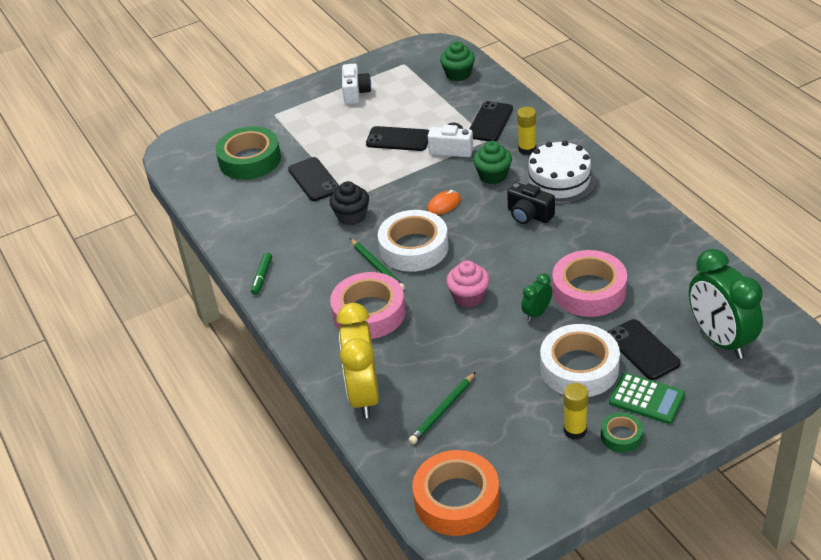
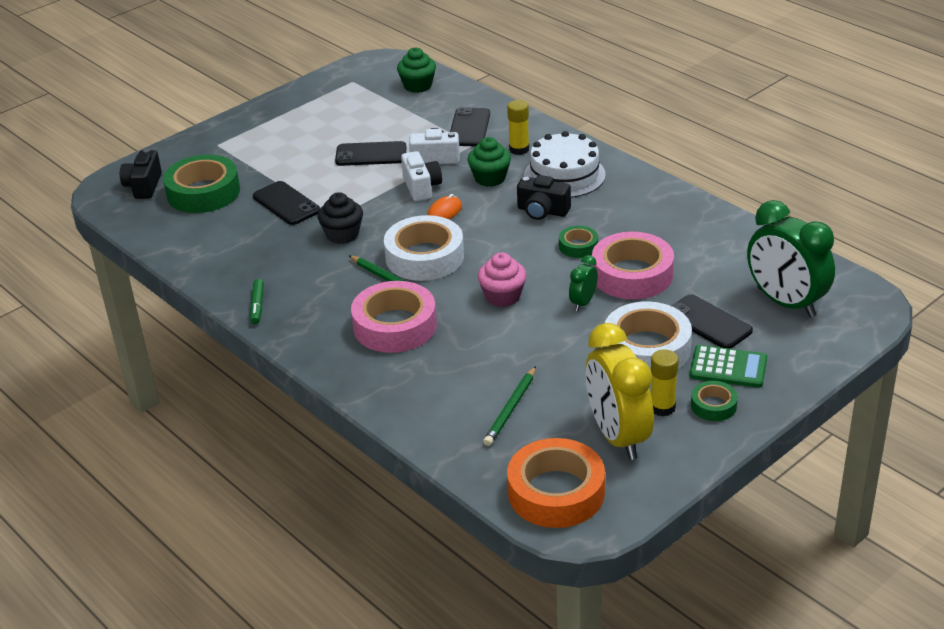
camera: 15 degrees left, 5 degrees down
(204, 148) = (143, 186): none -> black camera
(355, 93) = (306, 115): white camera -> white camera (421, 187)
(364, 395) = (416, 406): yellow clock -> yellow clock (617, 436)
(550, 255) = (578, 246): none -> green tape

